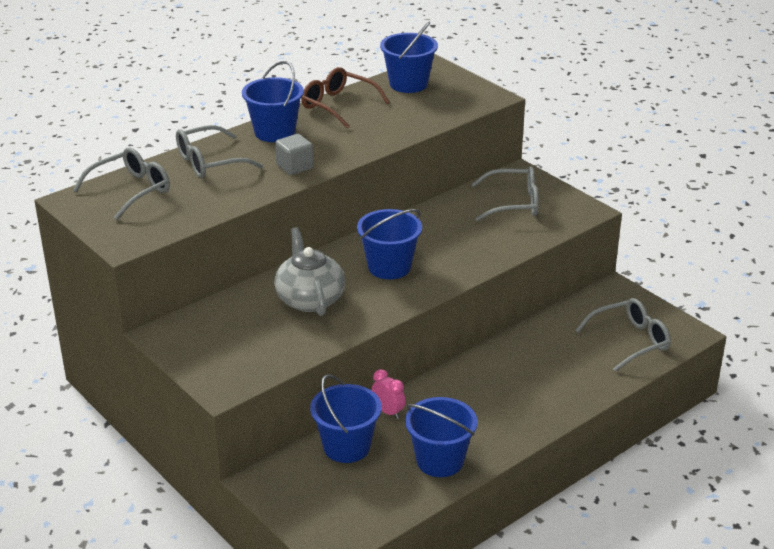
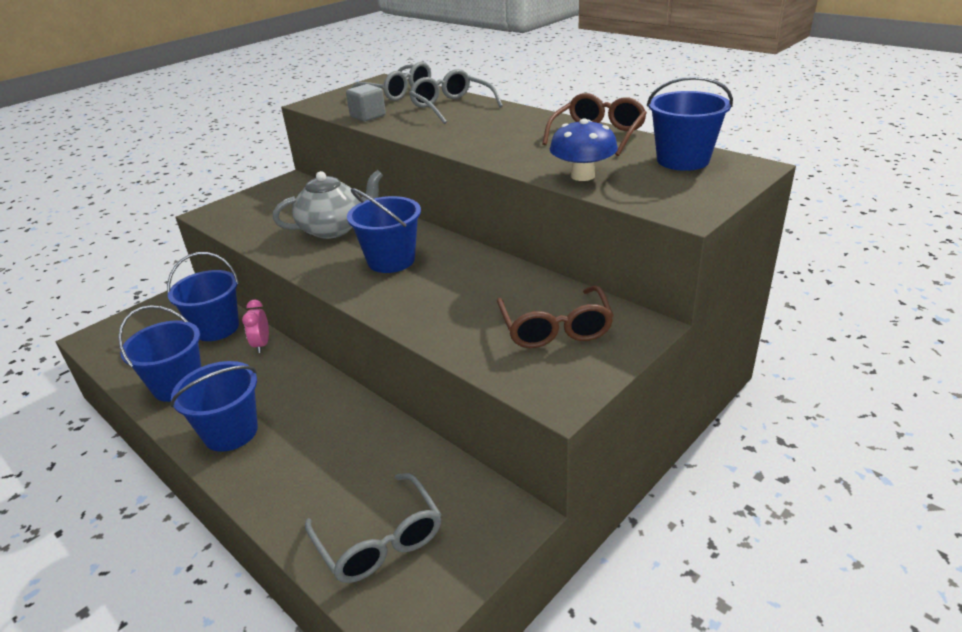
camera: 85 degrees right, 0 degrees up
(275, 132) = (520, 119): blue bucket -> blue bucket (231, 432)
(294, 167) = (450, 135): grey cube -> grey cube (368, 116)
(388, 412) = (262, 345): pink clock -> pink clock turned 135 degrees clockwise
(418, 121) = (582, 176): none -> blue mushroom
(513, 203) = (555, 328): grey glasses -> brown glasses

